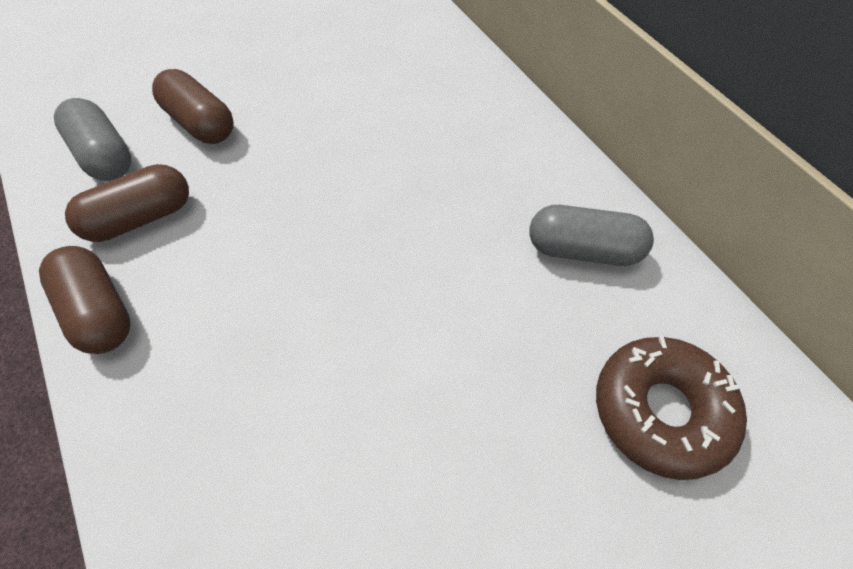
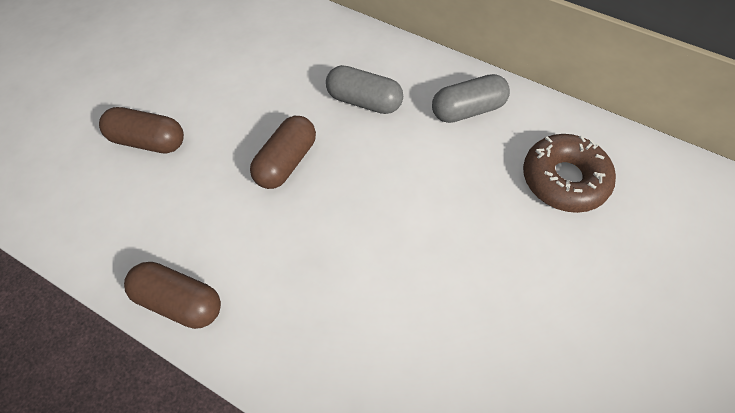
camera: 30 degrees left, 0 degrees up
(105, 155) = (88, 198): grey capsule -> grey capsule (364, 101)
(141, 218) = (157, 227): brown capsule -> brown capsule (286, 162)

